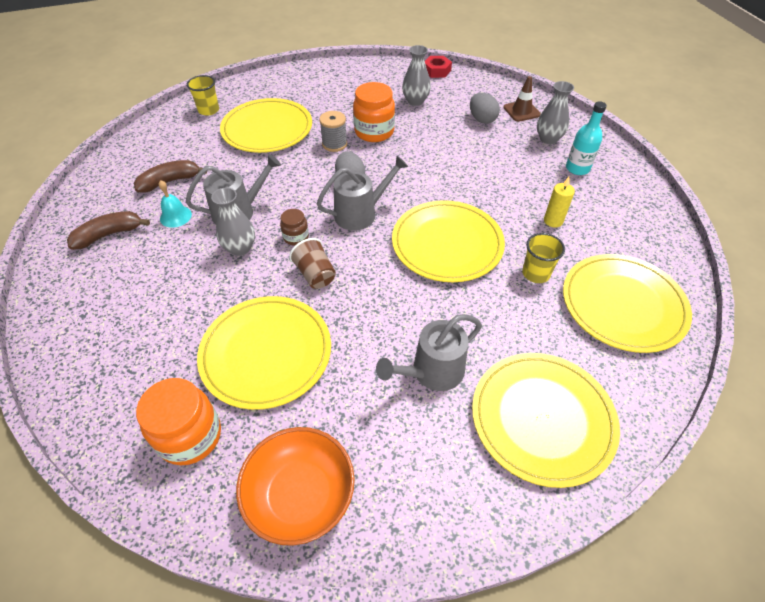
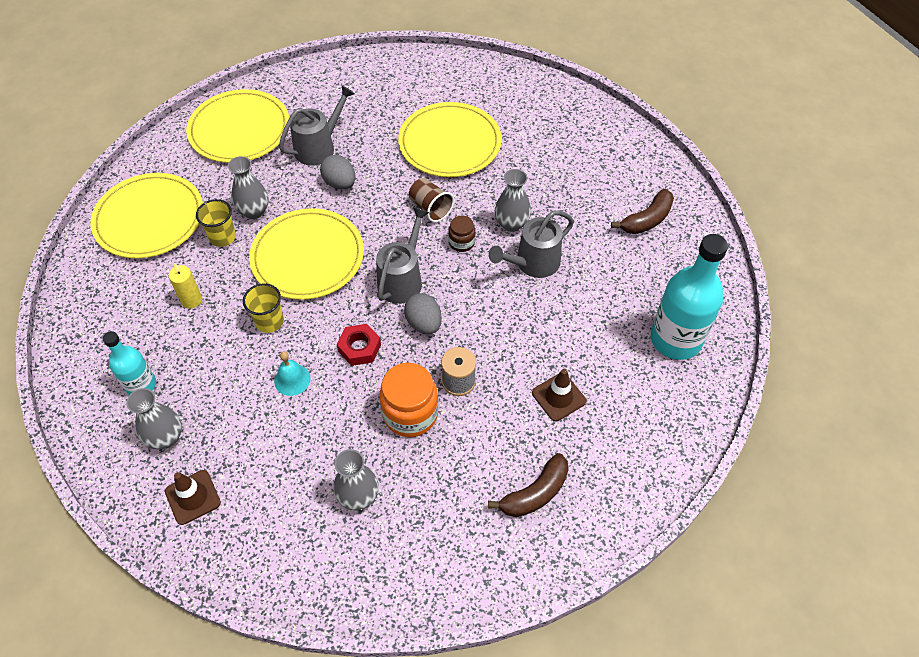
camera: 170 degrees right, 5 degrees up
(161, 149) = (675, 339): none -> turquoise bottle
(170, 181) = (630, 291): brown banana -> brown banana (535, 493)
(175, 216) = (595, 249): turquoise bell -> turquoise bell (292, 379)
(190, 436) = (480, 91): orange jar -> none
(208, 110) = (659, 423): yellow cup -> yellow cup (269, 321)
(267, 129) = (558, 397): yellow plate -> brown traffic cone
(300, 495) = (398, 74): orange bowl -> none
(360, 213) = (402, 279): grey watering can -> grey watering can turned 150 degrees clockwise
(436, 71) = (327, 594): red nut -> red nut (359, 348)
(482, 119) = (256, 467): grey egg -> grey egg (340, 183)
(506, 297) = (254, 211): none -> grey vase

